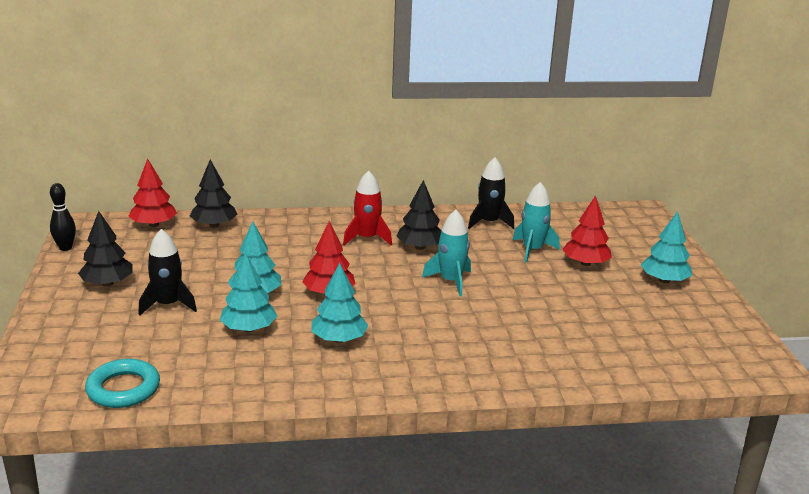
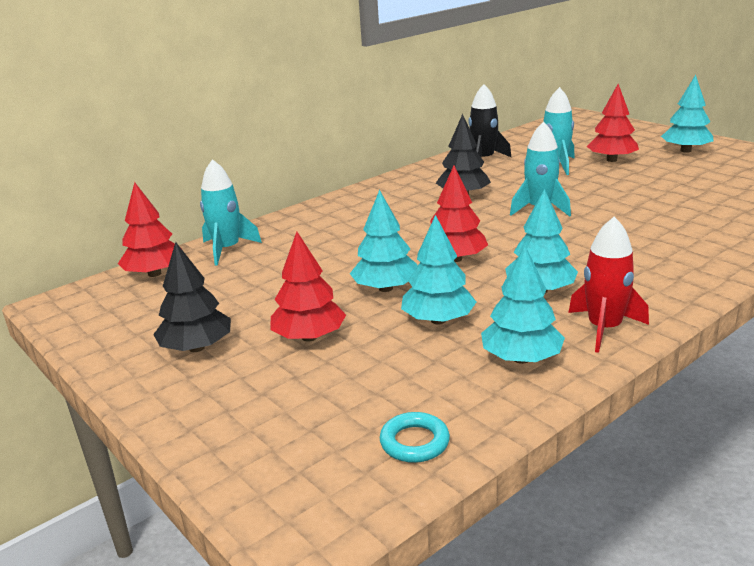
camera: 30 degrees left, 0 degrees up
(65, 248) = (76, 336): black bowling pin -> none
(123, 389) = (414, 442): turquoise ring -> turquoise ring, size x0.65
(168, 305) = (309, 337): black rocket -> red tree
(214, 225) = (227, 249): black tree -> turquoise rocket
(251, 374) = (521, 358): none -> turquoise tree
(367, 238) = (404, 205): red rocket -> red rocket (604, 329)

